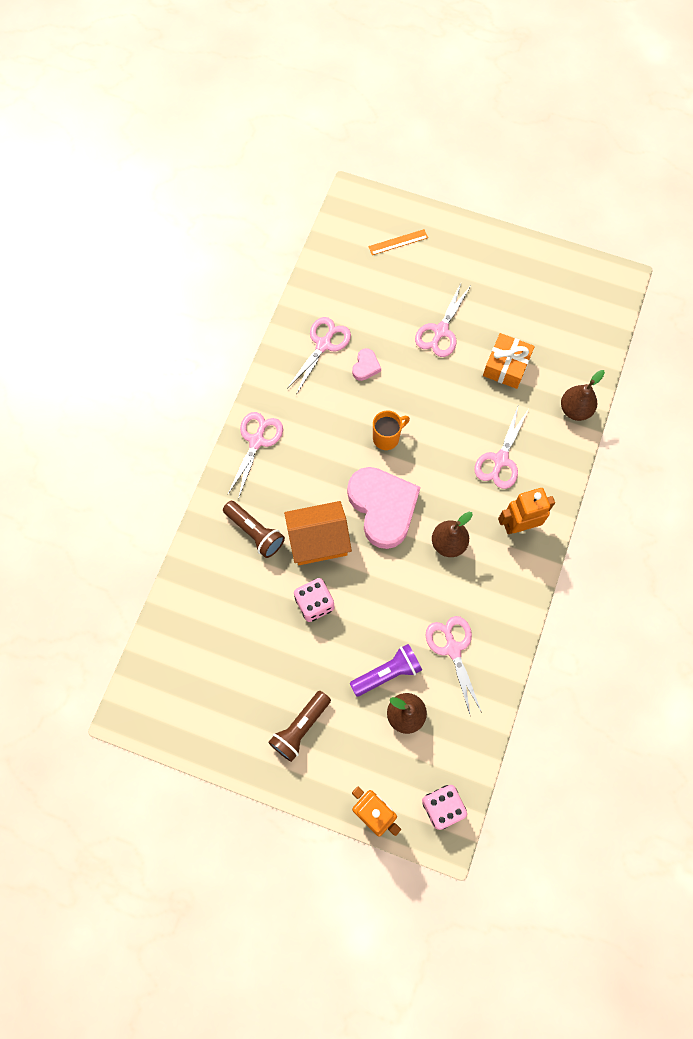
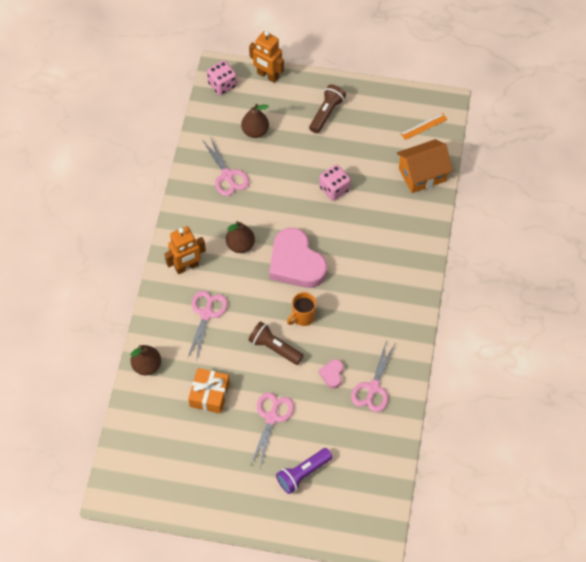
camera: 170 degrees right, 10 degrees down
(255, 532) = (391, 229): brown flashlight -> brown flashlight (274, 348)
(256, 441) = (409, 297): pink scissors -> none
(318, 540) = (341, 231): orange house -> orange house (422, 174)
(387, 673) = (272, 154): purple flashlight -> purple flashlight (303, 473)
(398, 242) = (325, 500): orange ruler -> orange ruler (423, 126)

